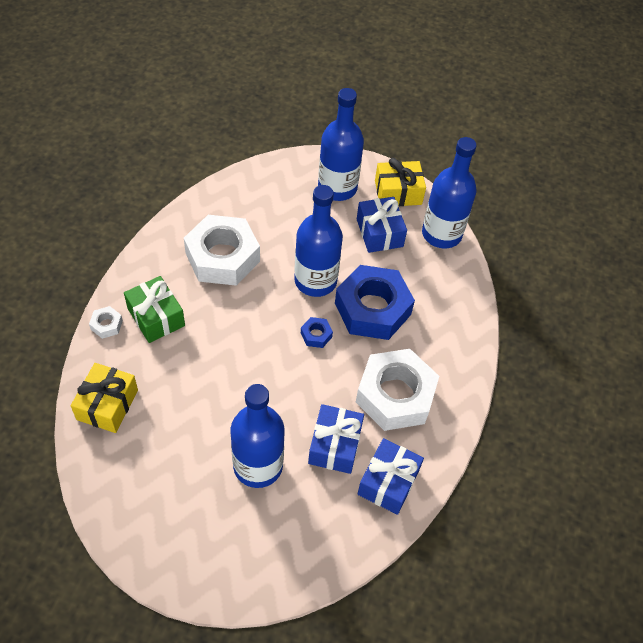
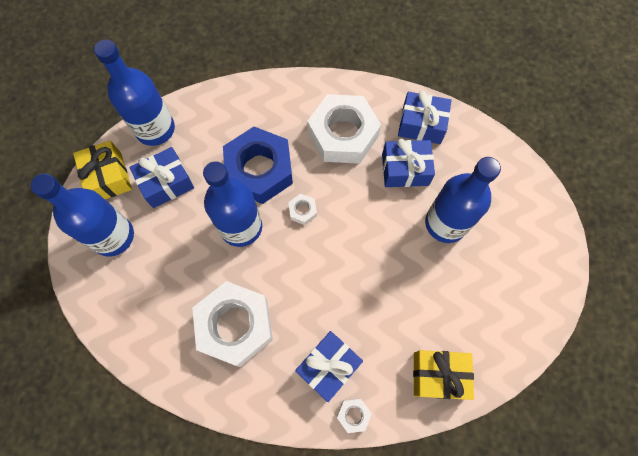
camera: 100 degrees left, 15 degrees up
(156, 317) = (328, 367): green gift -> blue gift
(316, 335) = (302, 211): blue nut -> white nut

